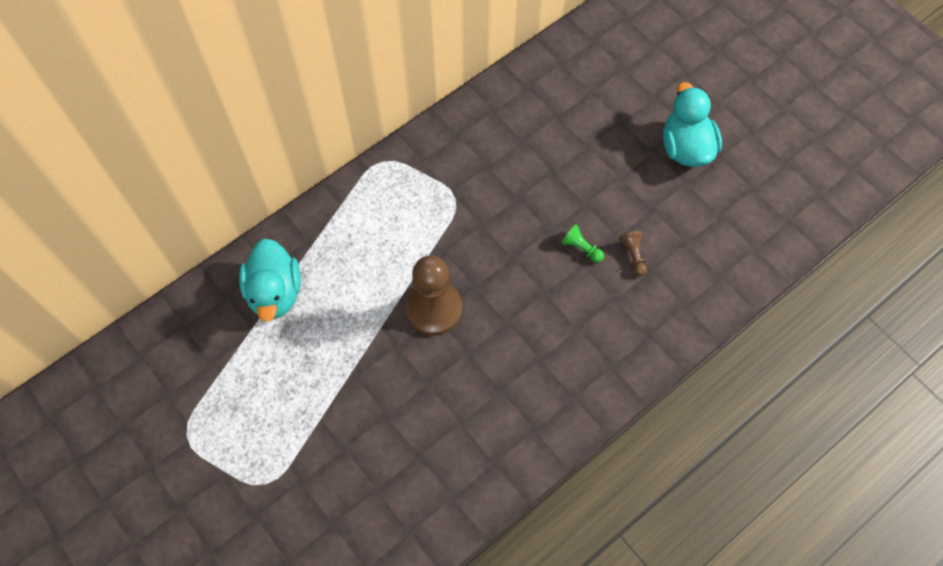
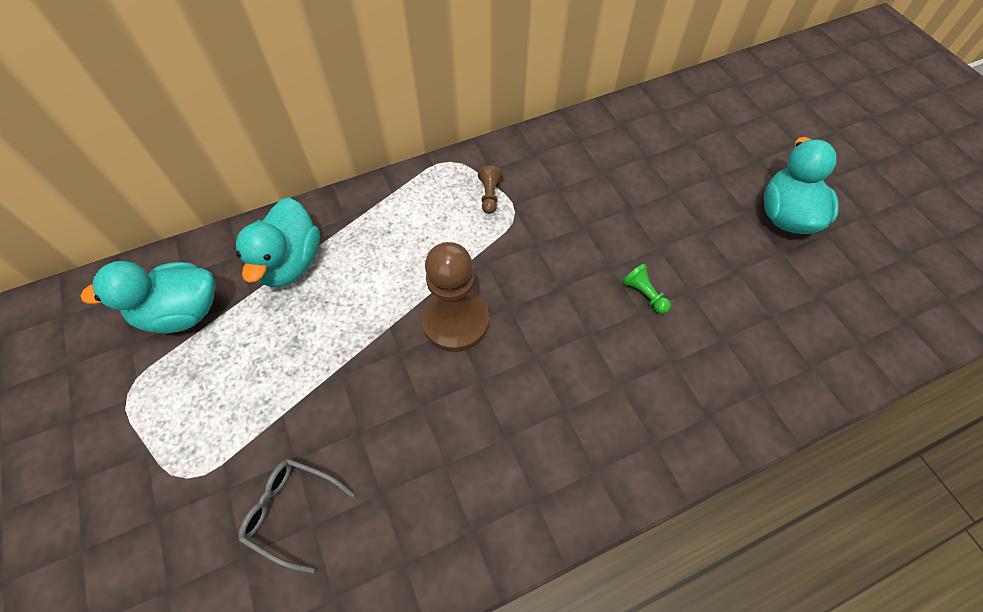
camera: 15 degrees right, 5 degrees down
(200, 359) = (182, 312): none -> turquoise duck
(356, 485) = (291, 511): none -> grey glasses
(633, 255) = (705, 316): brown pawn -> brown pawn (489, 195)

